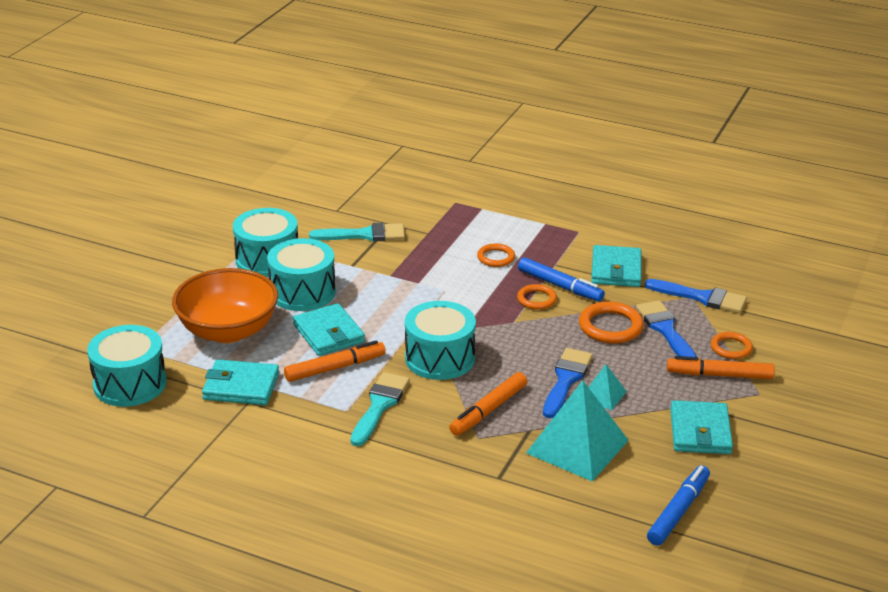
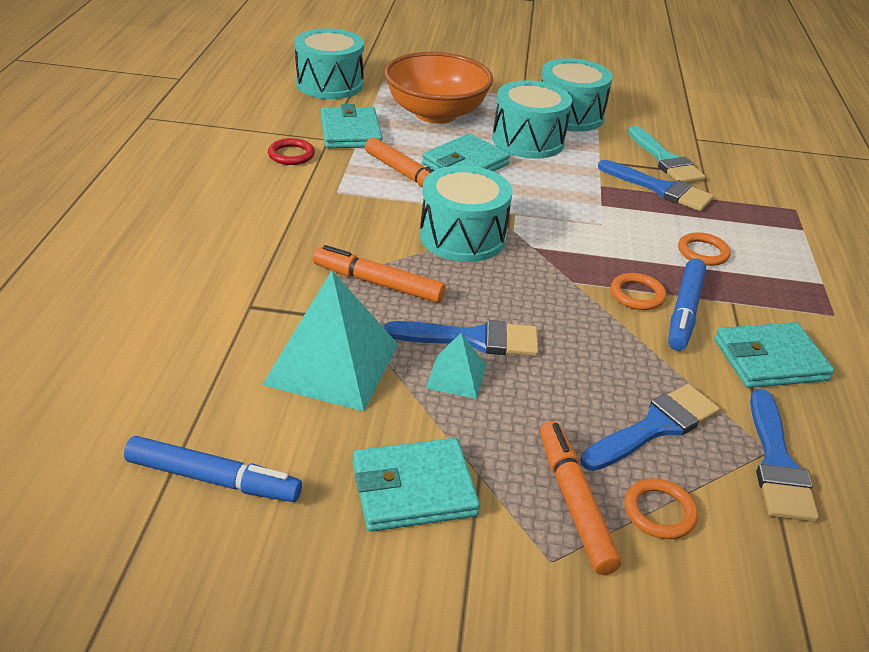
camera: 70 degrees right, 5 degrees up
(269, 428) = (291, 155): none -> red ring
(379, 406) = (354, 210): turquoise brush -> none
(406, 250) = (660, 189): none -> blue brush
(610, 326) = (623, 368): orange ring -> none

